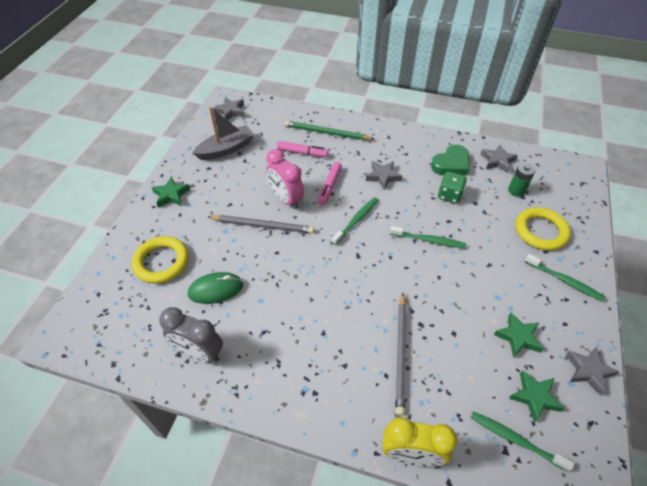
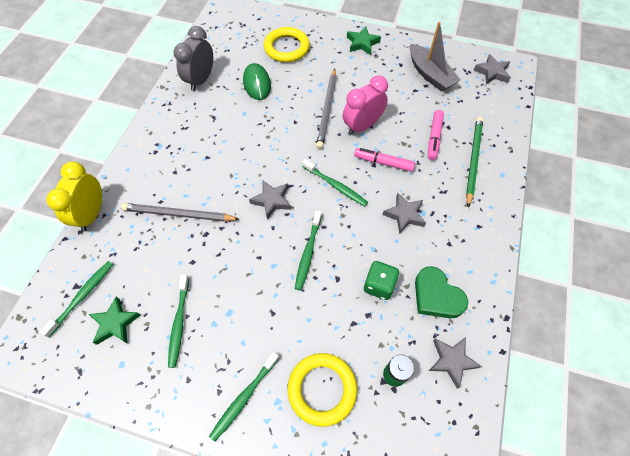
camera: 90 degrees right, 10 degrees up
(518, 337) = (179, 323): green star -> green toothbrush
(588, 371) = (130, 387): grey star -> grey star (271, 200)

